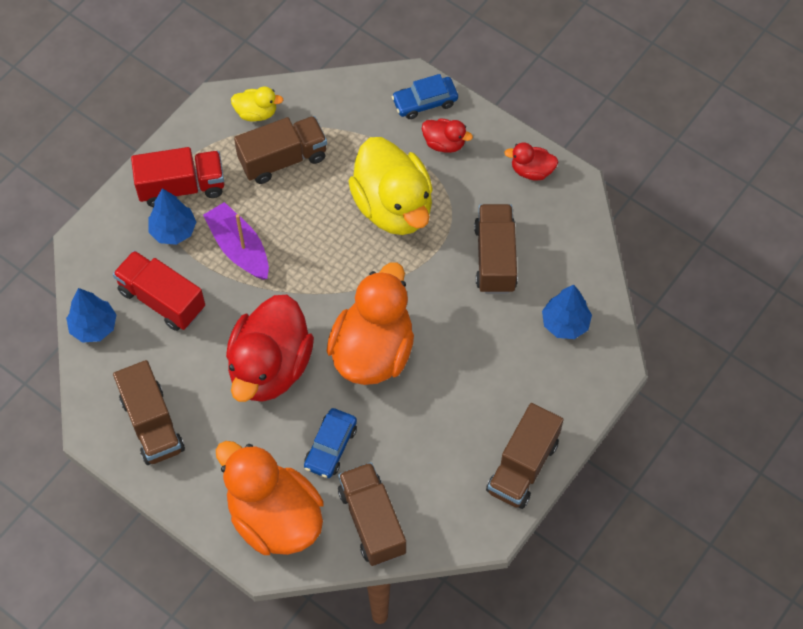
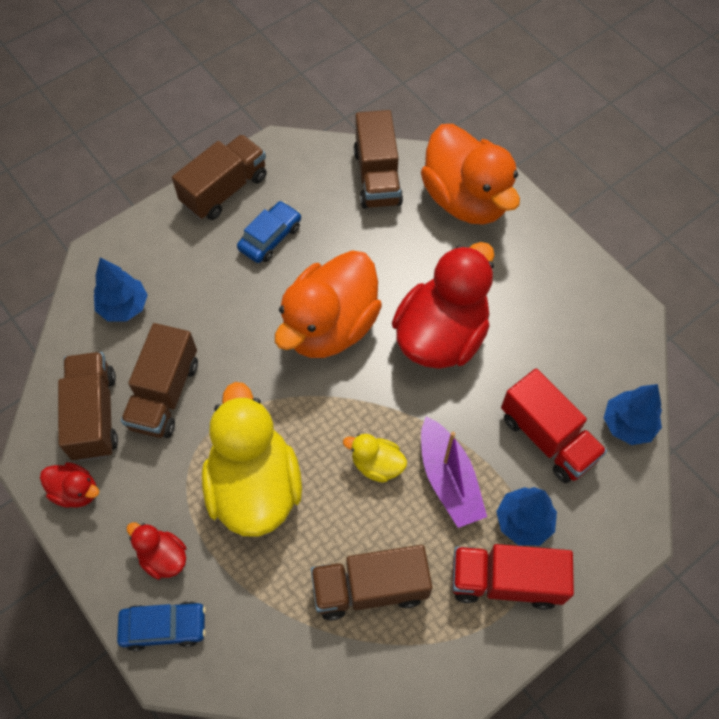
camera: 165 degrees left, 0 degrees up
(152, 424) = (572, 307): brown truck -> brown truck (94, 415)
(256, 113) = (388, 671): yellow duck -> yellow duck (377, 464)
(331, 447) = (398, 246): blue car -> blue car (270, 237)

